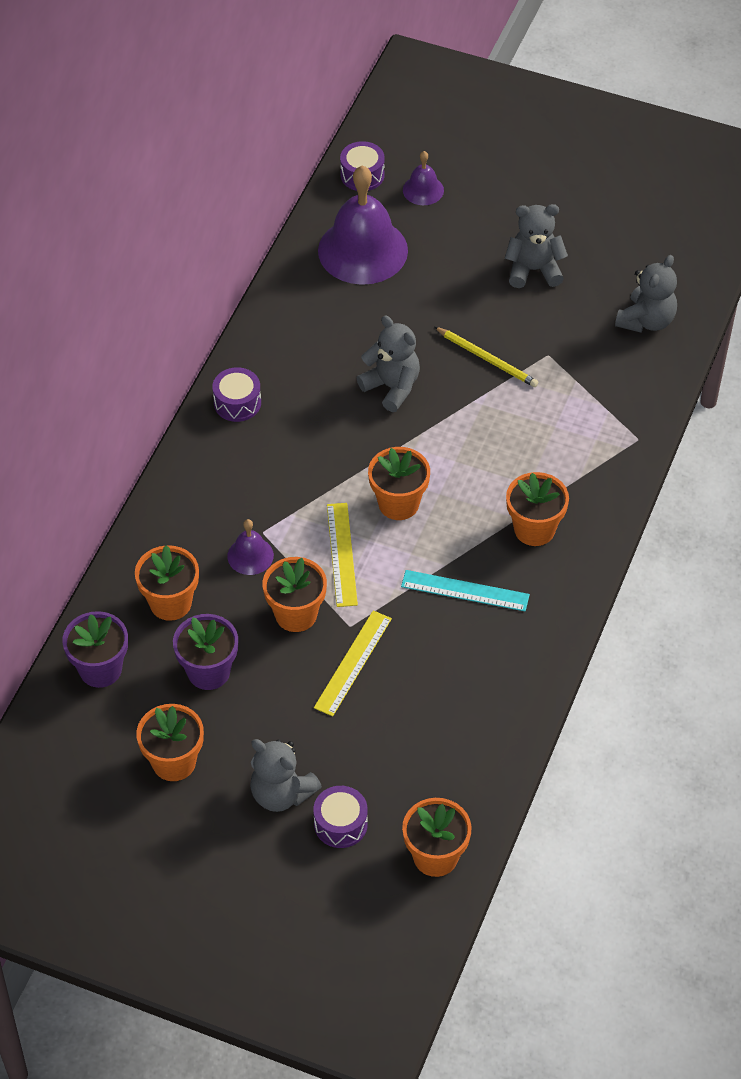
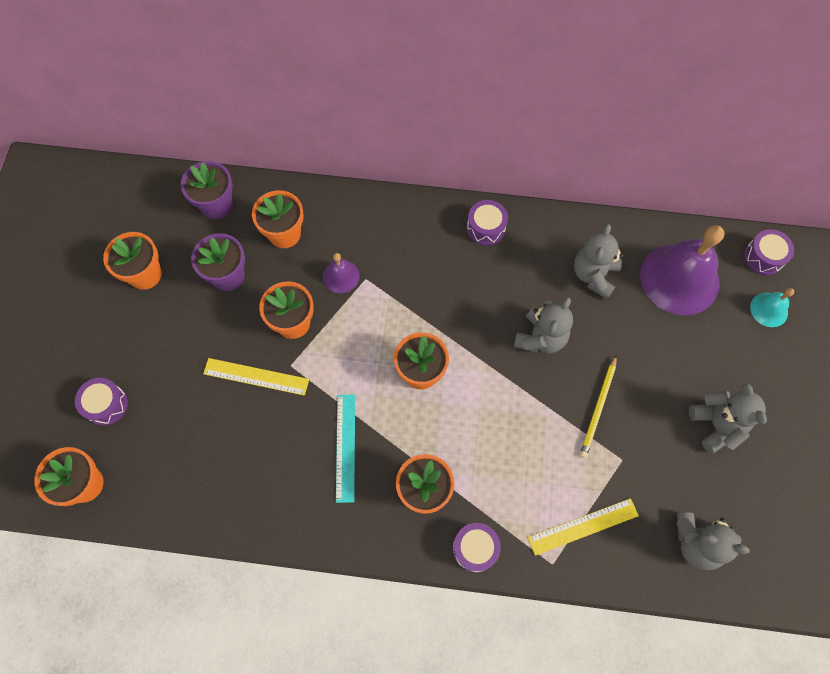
camera: 75 degrees right, 15 degrees up
(281, 793) = (128, 355): grey teddy bear -> grey teddy bear (594, 275)
(341, 554) = (358, 342): yellow ruler -> yellow ruler (583, 526)
(423, 190) = (769, 309): purple bell -> turquoise bell
(606, 499) = (475, 548): none -> purple drum

